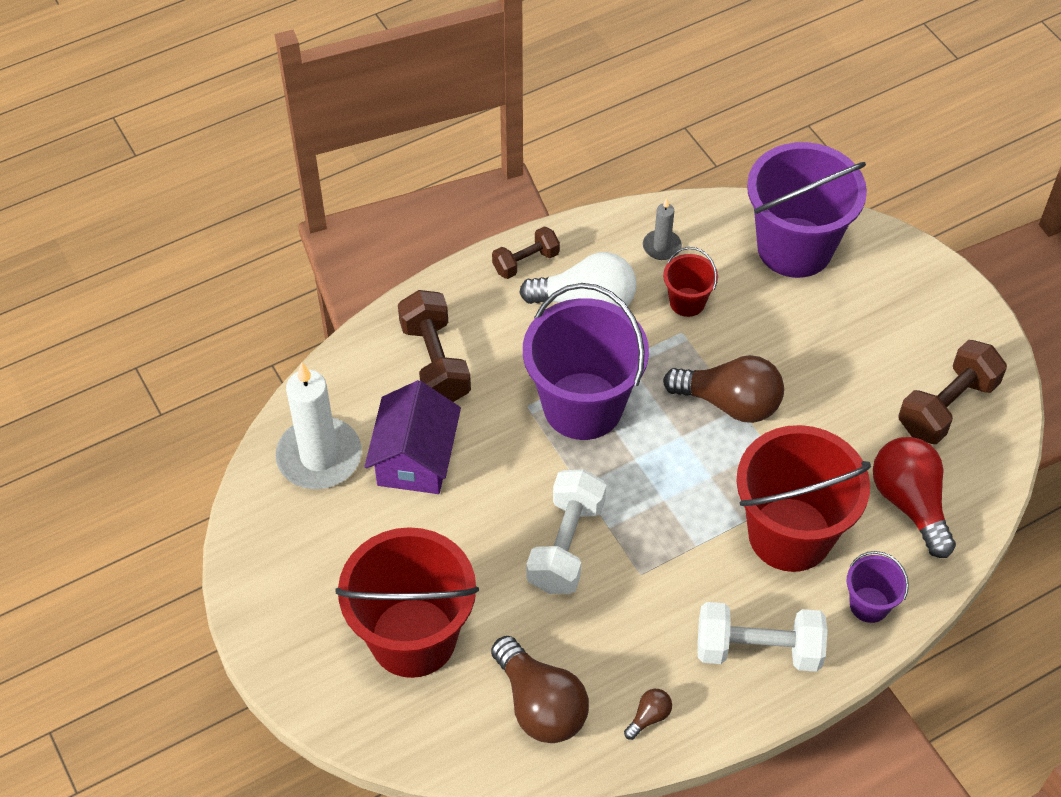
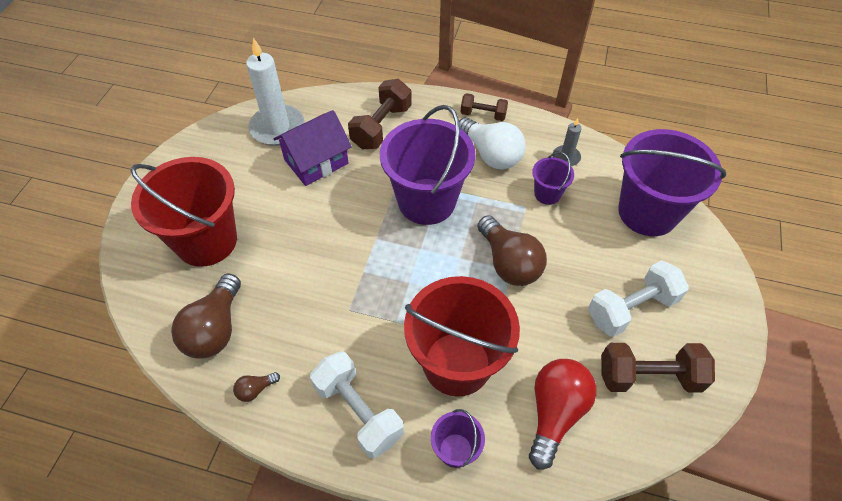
camera: 45 degrees right, 0 degrees up
(566, 545) = (331, 261): white dumbbell -> white dumbbell (631, 308)
(649, 717) = (255, 390): brown light bulb -> brown light bulb turned 150 degrees clockwise
(687, 302) = (547, 194): red bucket -> purple bucket

